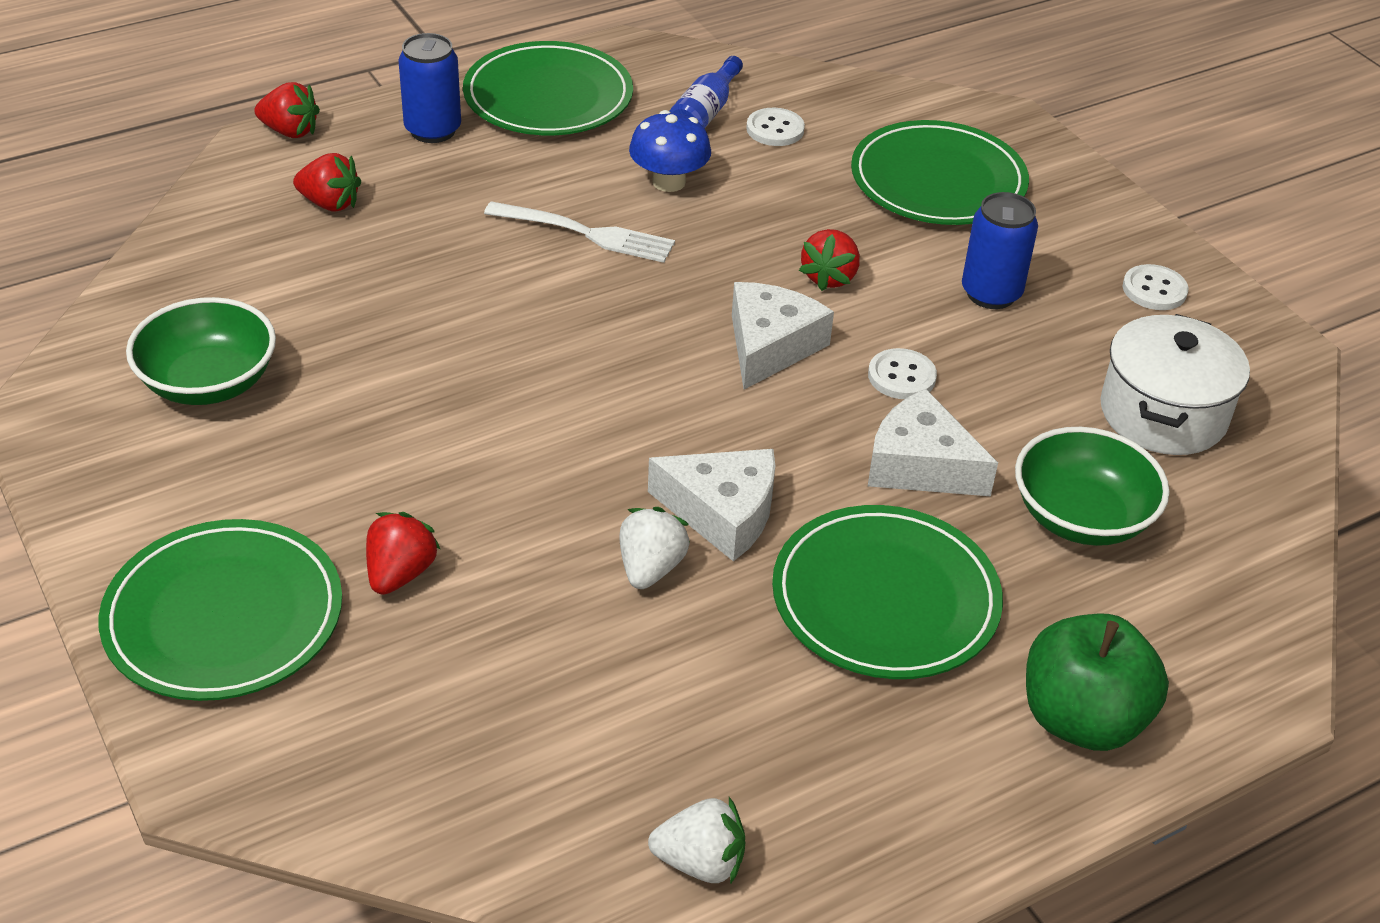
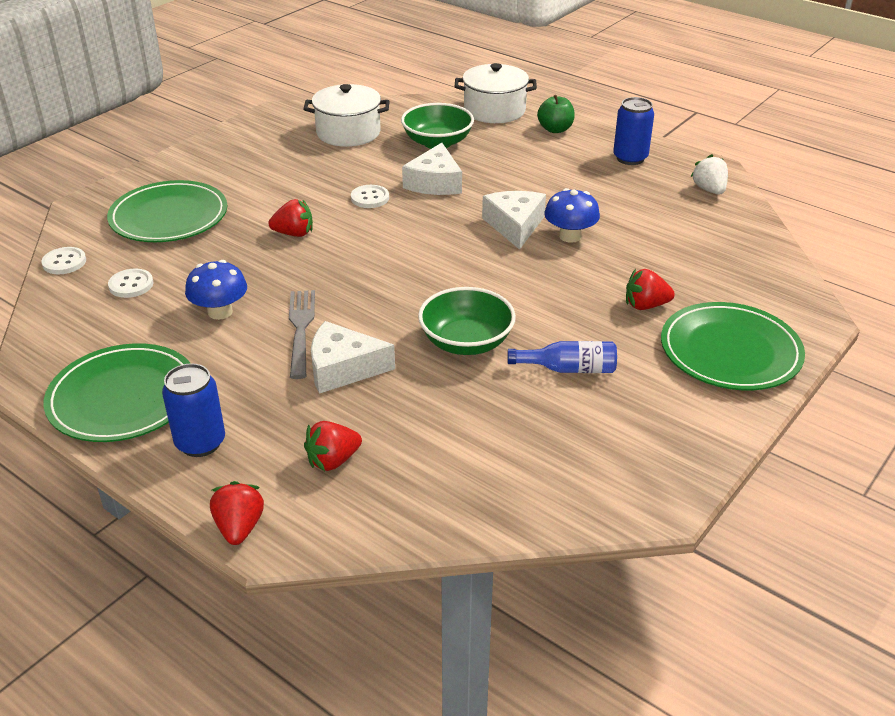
camera: 110 degrees left, 5 degrees down
(208, 382) = (569, 436): green bowl -> green bowl (466, 342)
(330, 203) = (333, 460): red strawberry -> red strawberry turned 120 degrees counterclockwise
(586, 233) = (301, 329): white fork -> grey fork
(650, 568) = (570, 236): white strawberry -> blue mushroom
(705, 113) = (119, 318): blue bottle -> blue bottle (568, 369)
(770, 346) = (372, 239): white cheese -> white cheese (343, 368)
(885, 598) = (531, 177): green plate -> none
(991, 293) = (278, 185): blue can -> blue can (630, 158)
(1082, 719) = (555, 129): green apple -> green apple, size x0.64
(1154, 290) = (246, 144): white button -> white button (64, 262)
(1209, 652) = (494, 110): none -> white pot

